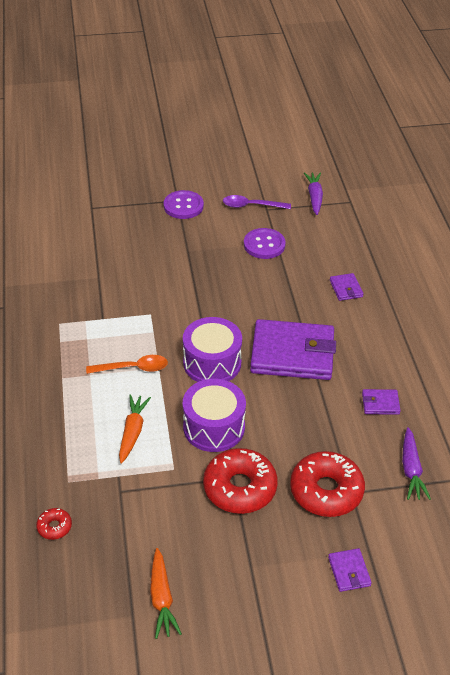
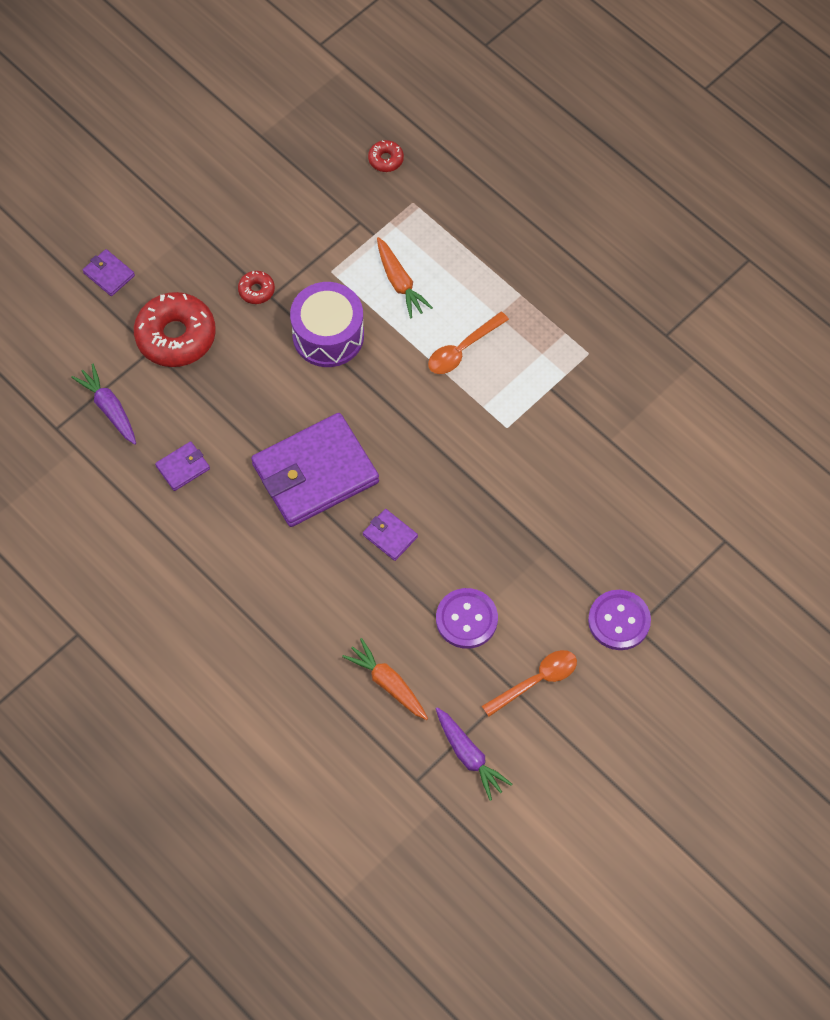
camera: 145 degrees right, 20 degrees up
(162, 598) = (247, 160): orange carrot -> orange carrot (387, 683)
(212, 363) = (389, 407): purple drum -> none
(240, 488) = (256, 290): red donut -> red donut, size x0.46
(251, 206) = (536, 681): purple spoon -> orange spoon
(346, 288) = (320, 610): purple wallet -> purple wallet (390, 536)

